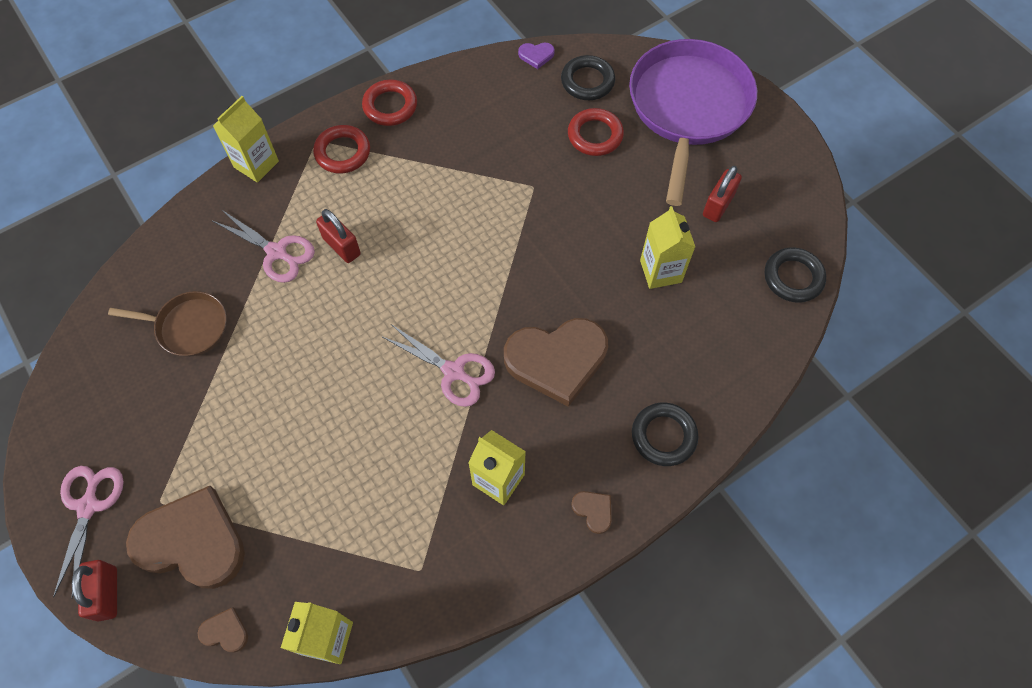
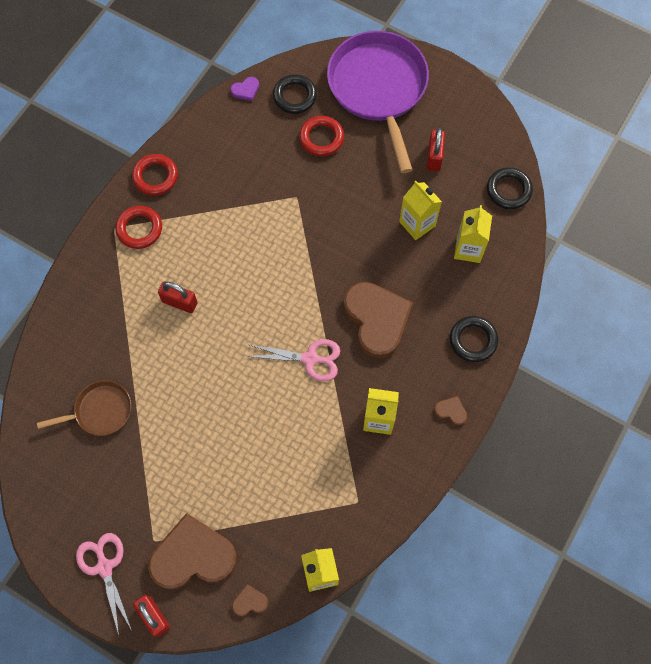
camera: 25 degrees left, 5 degrees up
(256, 164) = (78, 266): yellow carton -> yellow carton (468, 249)
(276, 252) = (133, 327): pink scissors -> none
(557, 360) = (377, 319): brown heart -> brown heart turned 75 degrees counterclockwise

